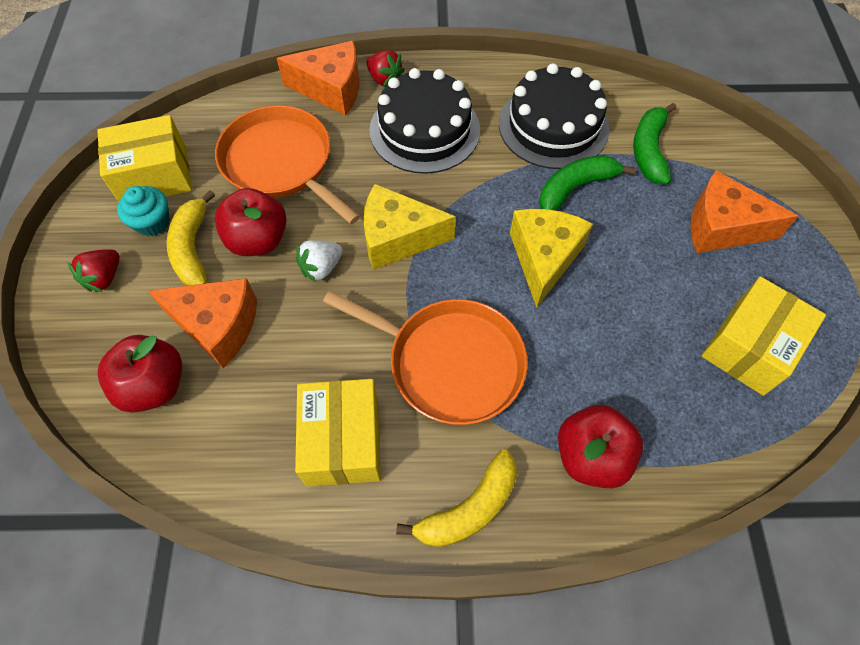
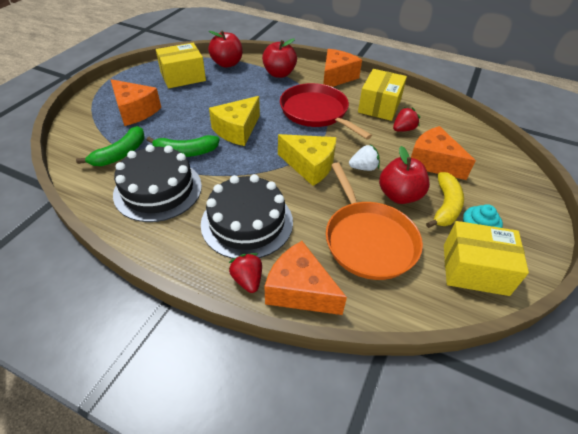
camera: 155 degrees left, 15 degrees down
(104, 278) = (508, 210): red strawberry -> red strawberry (403, 129)
(154, 386) = (471, 150): red apple -> red apple (227, 64)
(449, 362) = (316, 112): orange pan -> red pan
(469, 508) = (336, 77): yellow banana -> orange cheese

